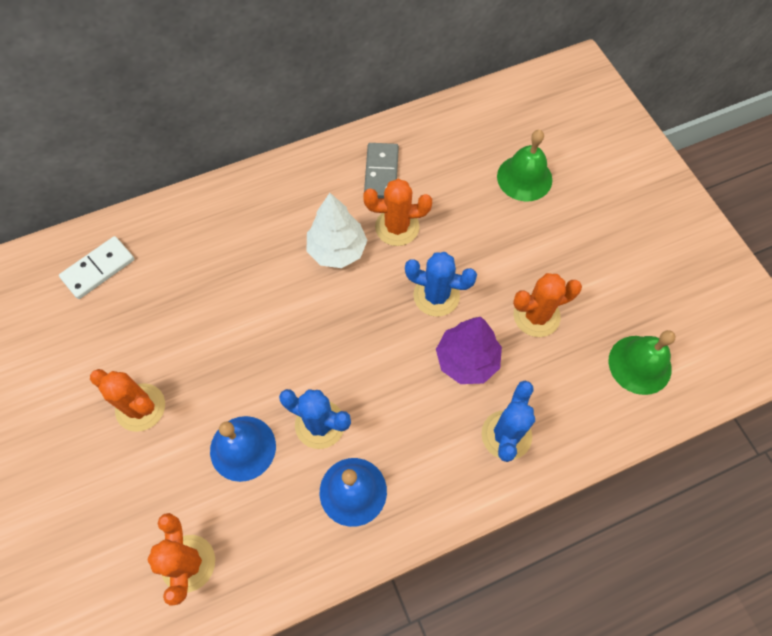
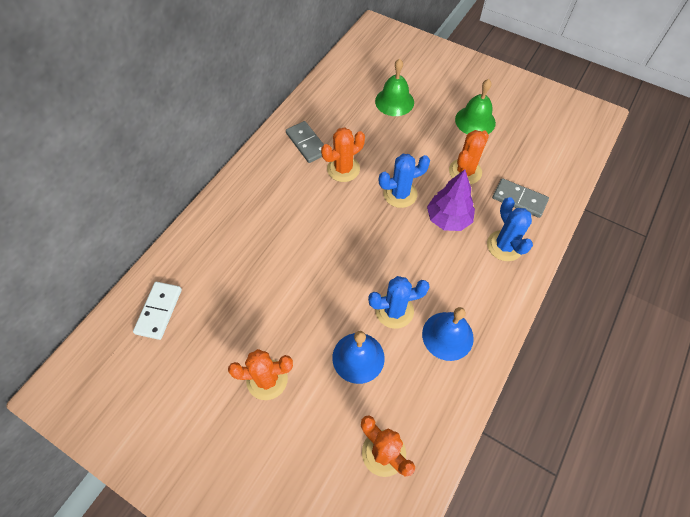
camera: 35 degrees left, 5 degrees down
(337, 250) = (317, 203): white tree -> none
(574, 391) = (519, 199): none -> grey domino
(640, 364) = (539, 164): green bell -> green bell (475, 121)

